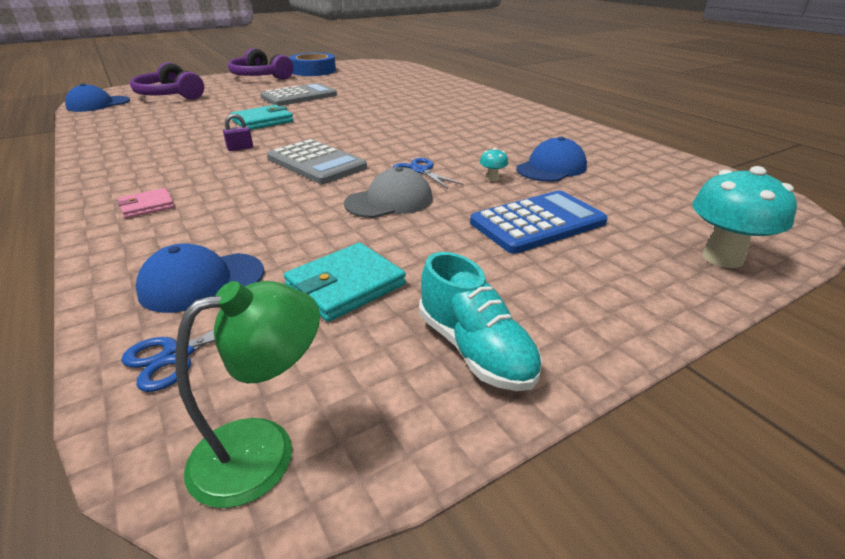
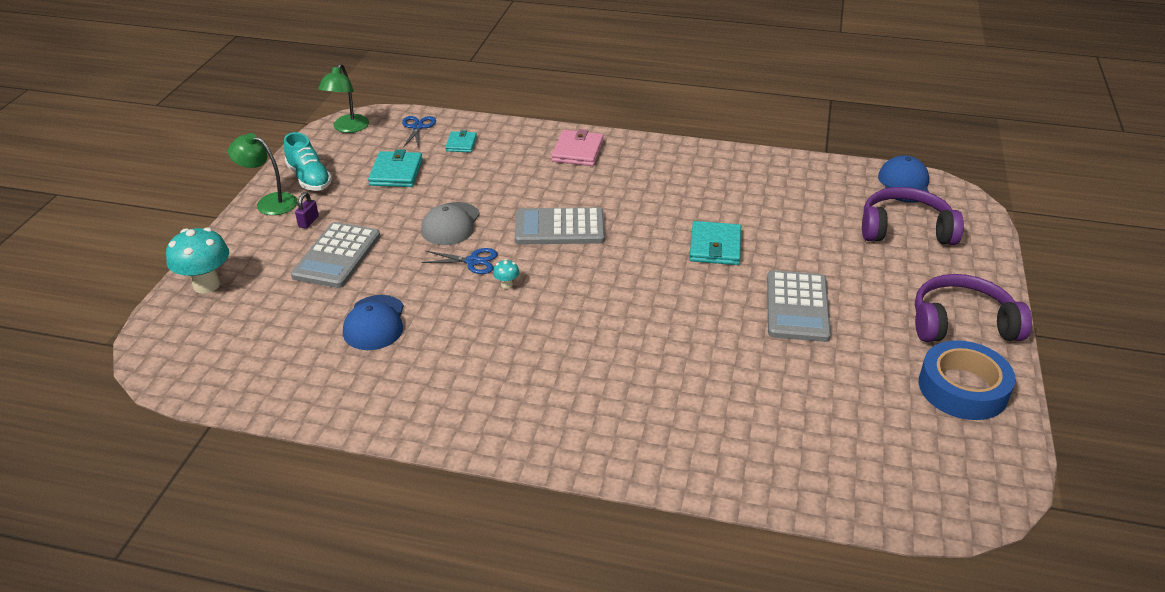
camera: 135 degrees right, 5 degrees up
(147, 206) = (577, 151): pink wallet -> pink wallet, size x1.60
(202, 282) = (461, 144): blue cap -> turquoise wallet
(240, 148) = (645, 210): purple padlock -> purple padlock (308, 222)
(475, 349) = (309, 178): turquoise shoe -> turquoise shoe turned 135 degrees counterclockwise
(492, 178) = (409, 282): turquoise mushroom -> turquoise mushroom (506, 285)
(537, 223) = (337, 256): blue calculator -> grey calculator
(577, 337) = (269, 202): none -> green lamp

